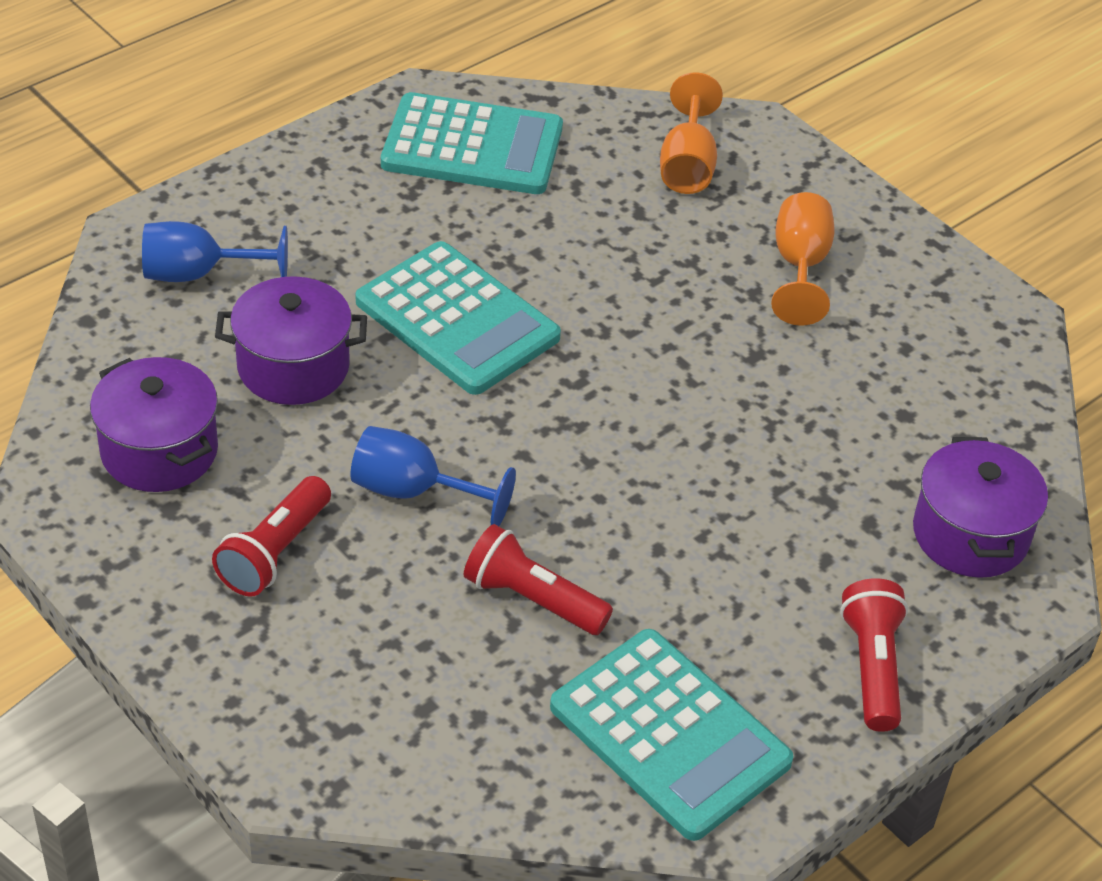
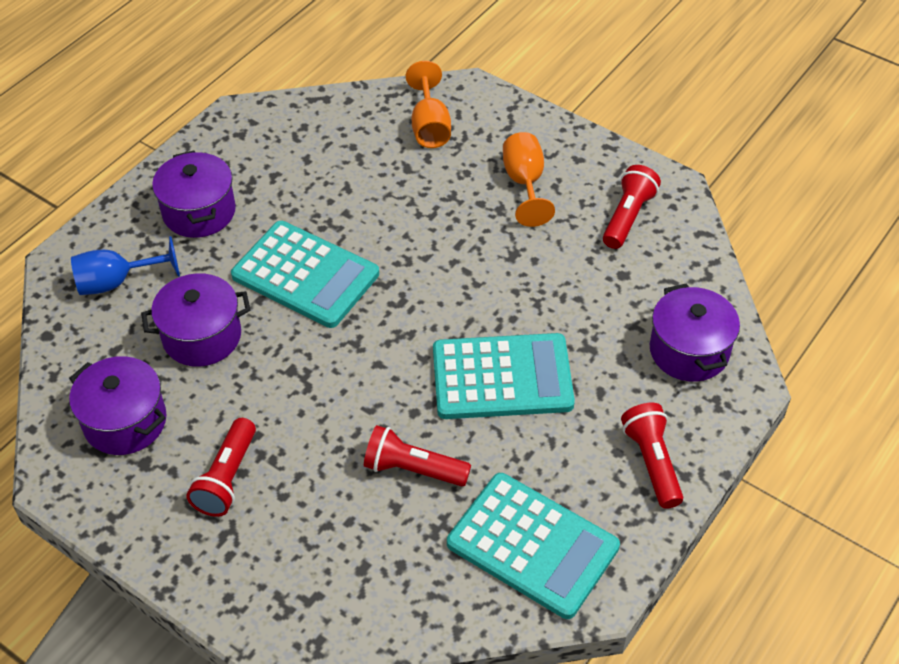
camera: 10 degrees left, 5 degrees up
(335, 209) = (199, 212): none -> purple pot
(413, 492) = (310, 409): blue goblet -> none
(472, 146) = (281, 145): turquoise calculator -> turquoise calculator (502, 377)
(935, 341) = (628, 217): none -> red flashlight

